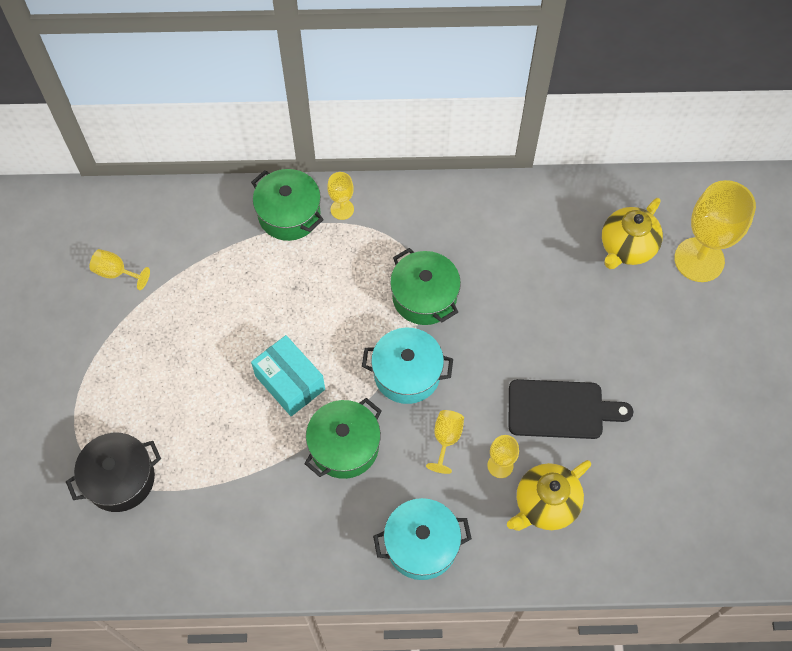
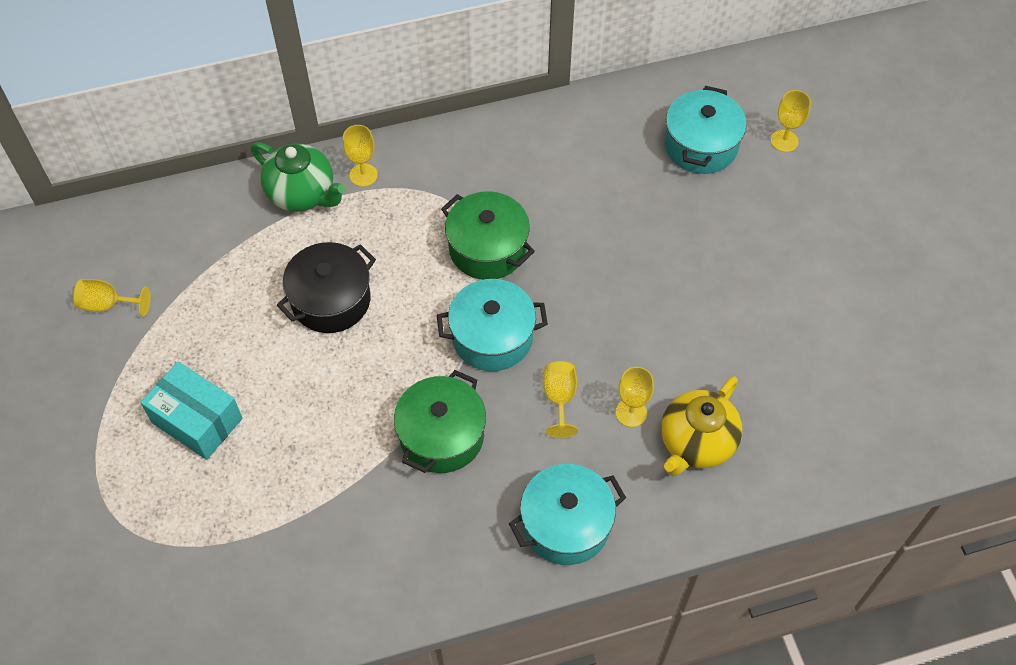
camera: 15 degrees left, 5 degrees down
(120, 479) = (176, 540): black pot -> black pot (331, 300)
(289, 214) = (302, 194): green pot -> green teapot
(290, 382) = (355, 380): turquoise box -> turquoise box (197, 420)
(560, 409) = (681, 334): black cutting board -> none
(626, 247) = (701, 145): yellow teapot -> turquoise pot
(699, 260) = (784, 141): yellow goblet -> yellow goblet, size x0.48

